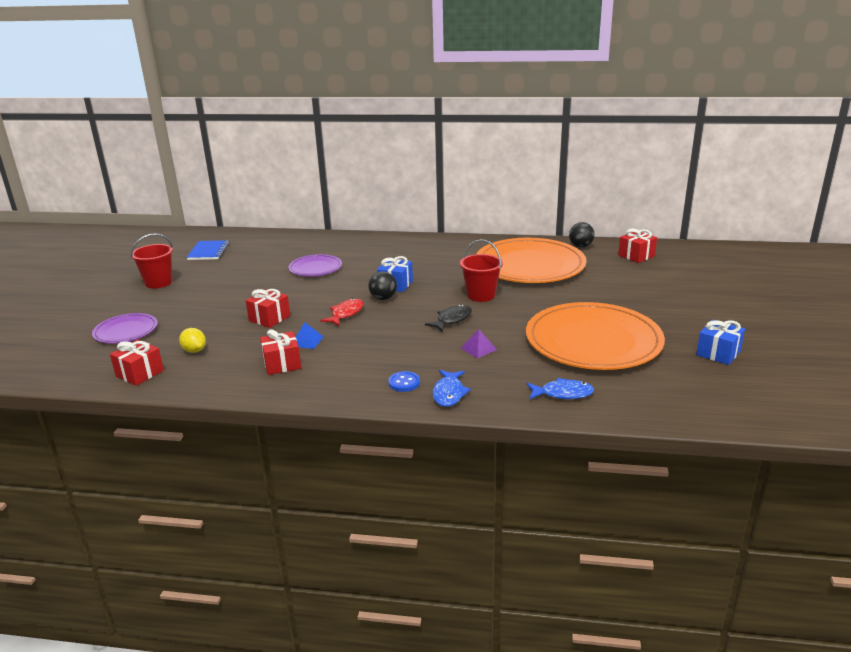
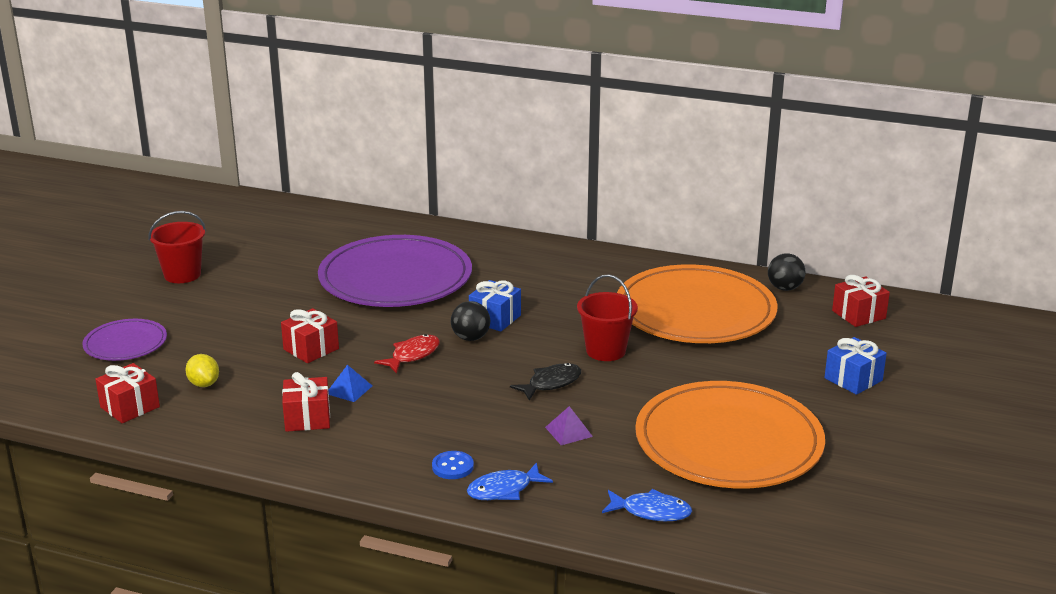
camera: 10 degrees right, 0 degrees up
(208, 251) = (260, 233): blue notebook -> none
(315, 268) = (395, 278): purple plate -> purple plate, size x2.04
(449, 393) = (504, 490): blue fish -> blue fish turned 45 degrees clockwise
(718, 353) = (892, 484): blue gift -> blue gift (853, 379)

